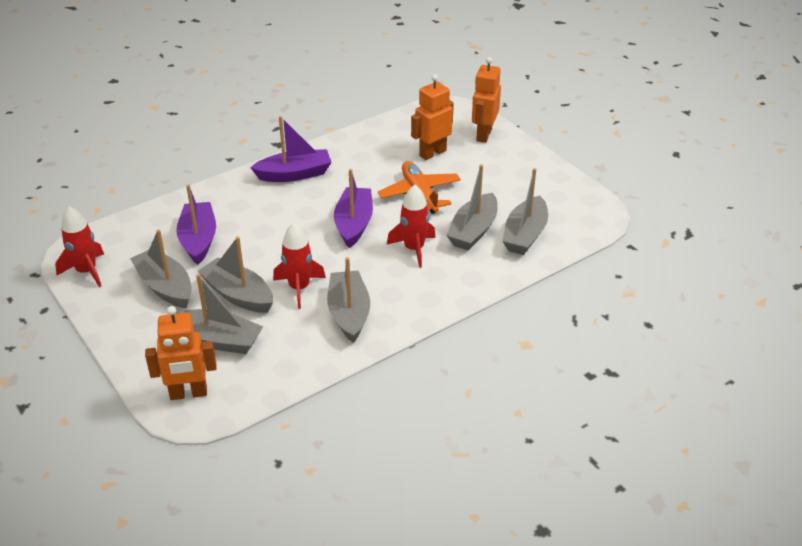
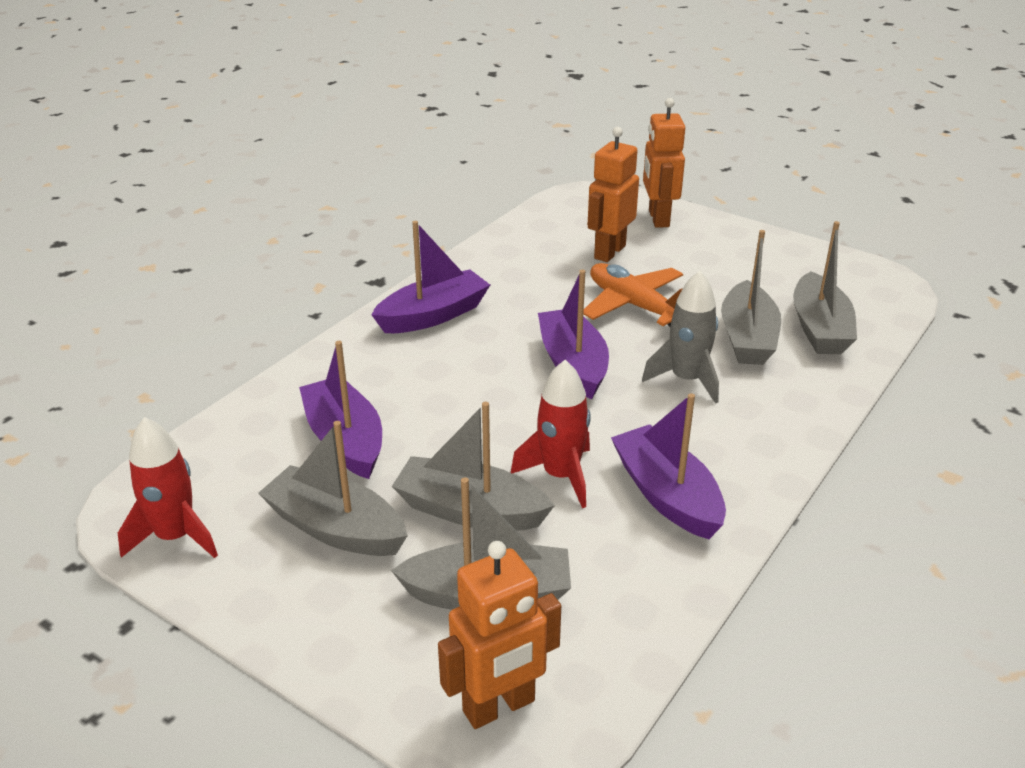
camera: 20 degrees left, 5 degrees down
(349, 313) = (667, 495): grey boat -> purple boat
(414, 249) = (686, 380): red rocket -> grey rocket

